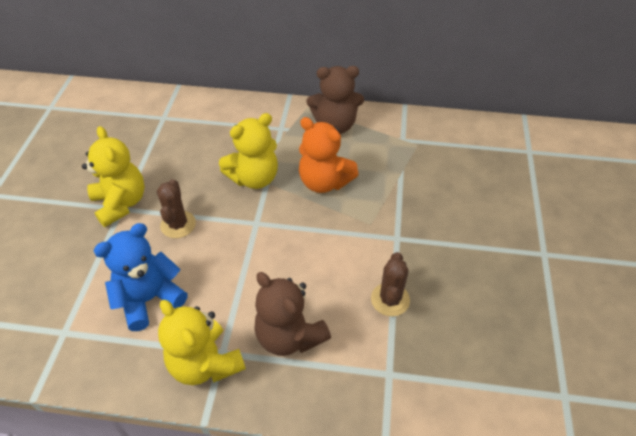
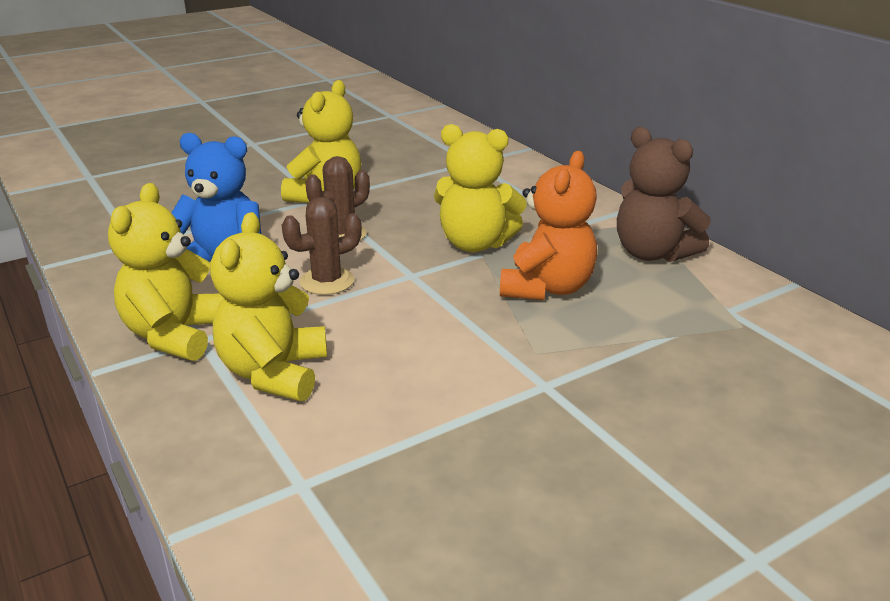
camera: 50 degrees right, 20 degrees down
(289, 336) = (274, 373): brown teddy bear -> yellow teddy bear
(324, 182) = (547, 288): orange teddy bear -> orange teddy bear turned 150 degrees counterclockwise
(390, 299) = (429, 427): brown cactus -> brown cactus (327, 281)

